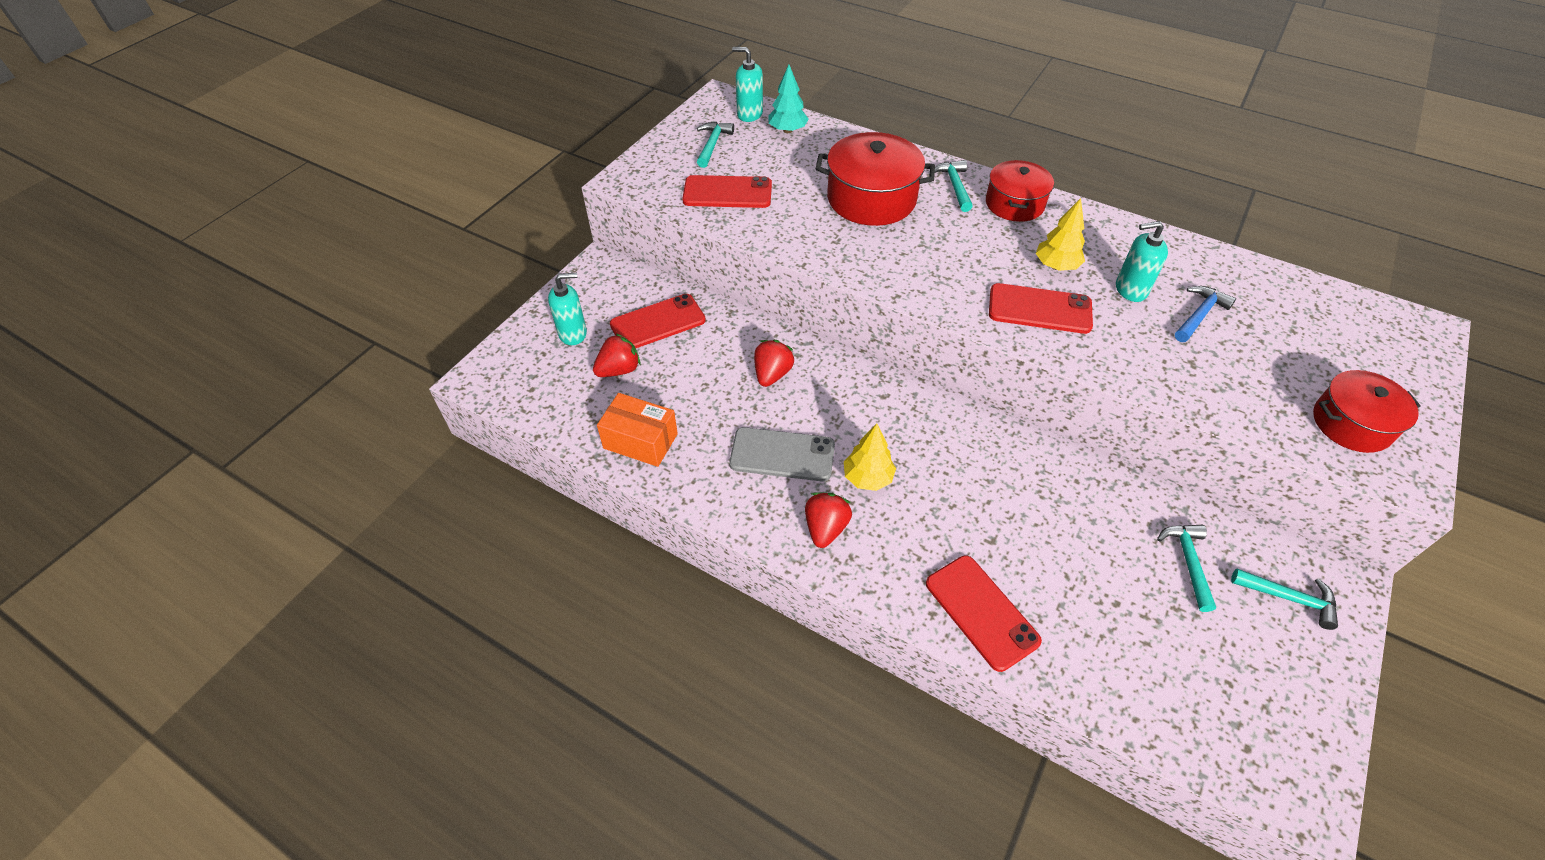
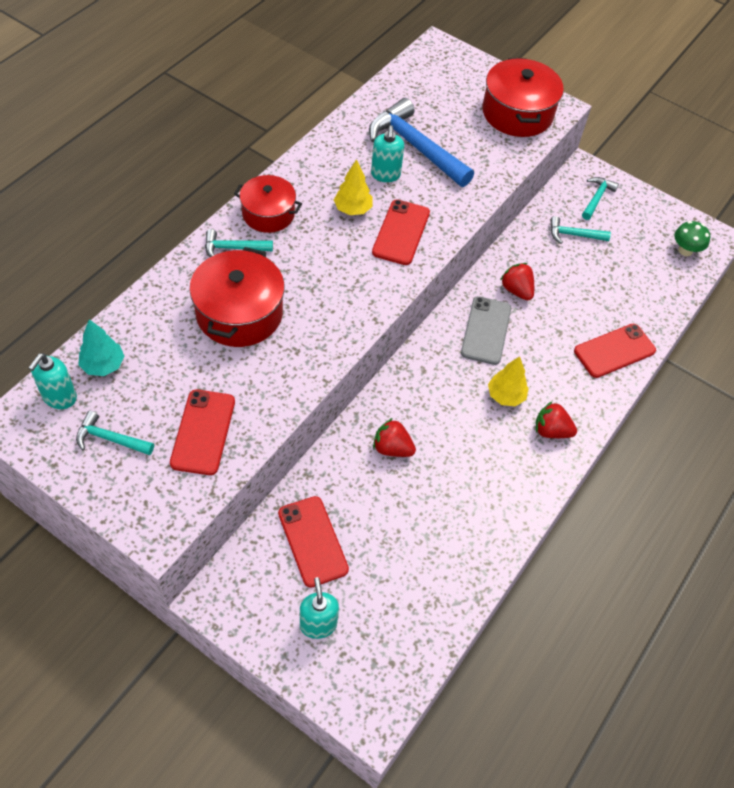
camera: 90 degrees left, 5 degrees up
(619, 370) = (374, 578): red strawberry -> red strawberry (516, 290)
(640, 441) = (462, 561): orange box -> none
(782, 455) = (481, 451): grey phone -> grey phone (486, 330)
(1199, 315) = (416, 147): blue hammer -> blue hammer, size x1.96
(1244, 741) = (685, 250): none -> green mushroom
(1351, 424) = (517, 113): red pot -> red pot, size x1.53

